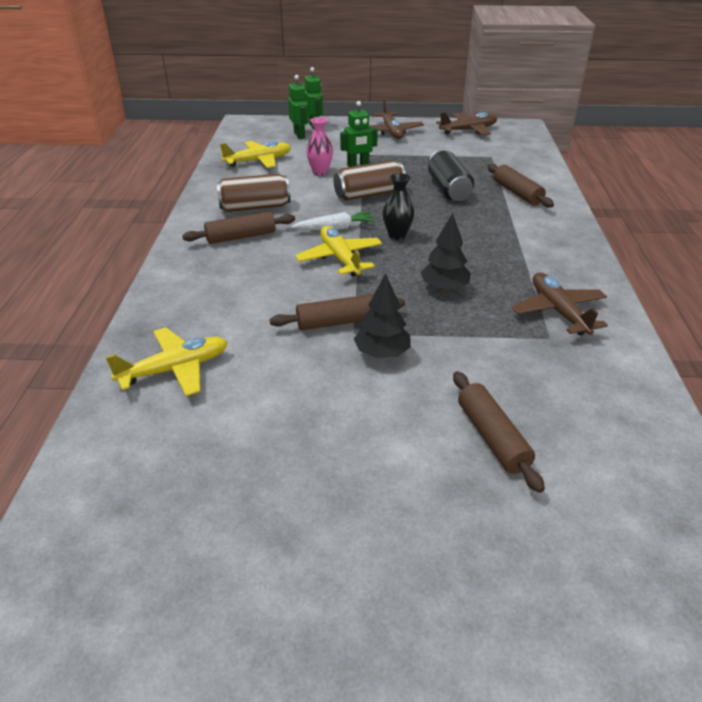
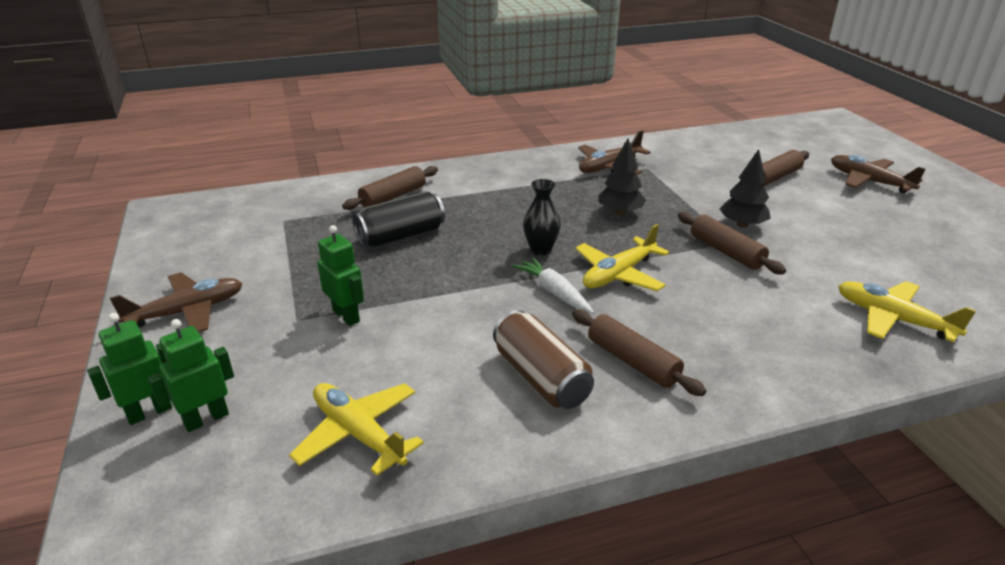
camera: 110 degrees left, 5 degrees down
(320, 172) = (383, 347): pink vase -> none
(369, 194) = (443, 287): brown can -> none
(468, 130) = (180, 245): brown plane -> brown plane (868, 181)

